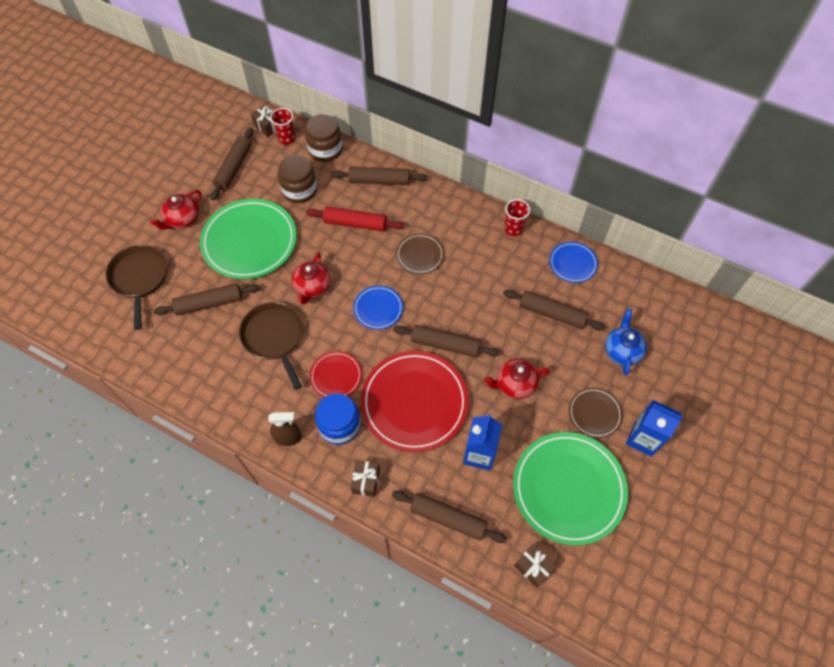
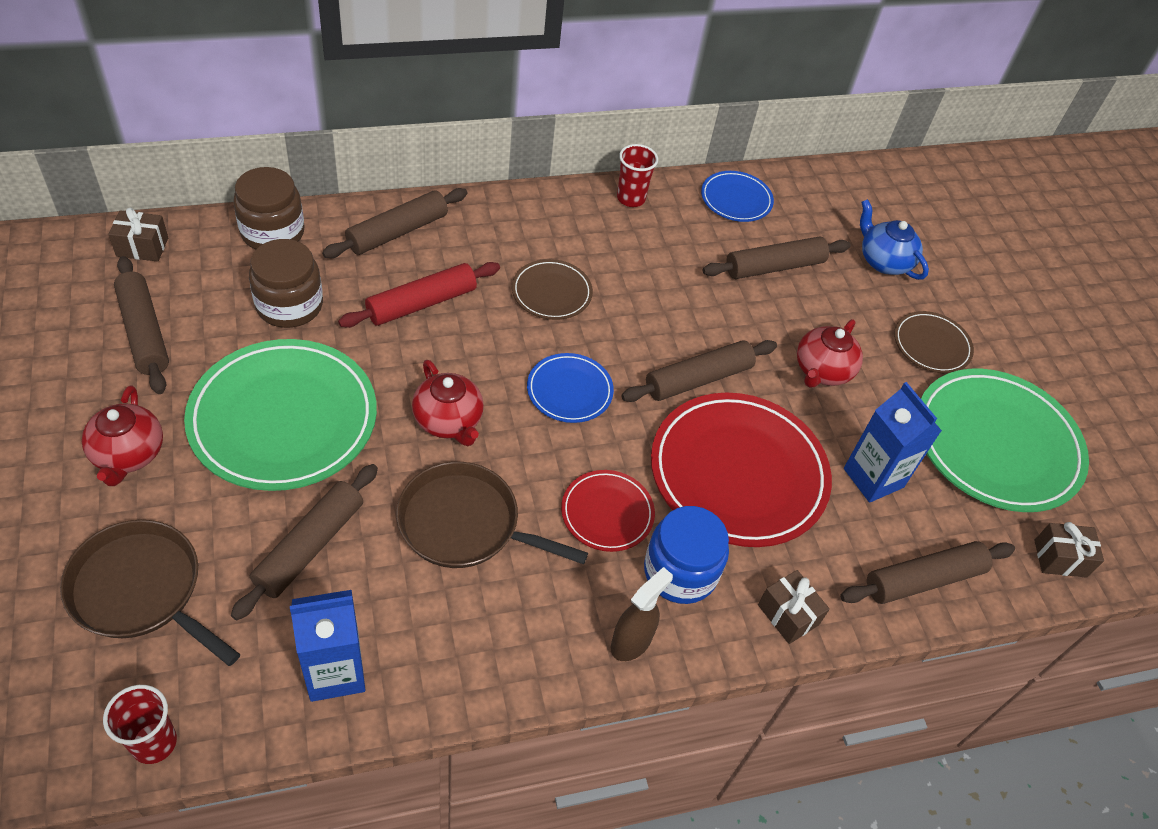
camera: 50 degrees left, 10 degrees down
(287, 139) = (193, 248): red cup -> red cup (154, 743)
(643, 439) = (1001, 338): blue carton -> blue carton (335, 672)

